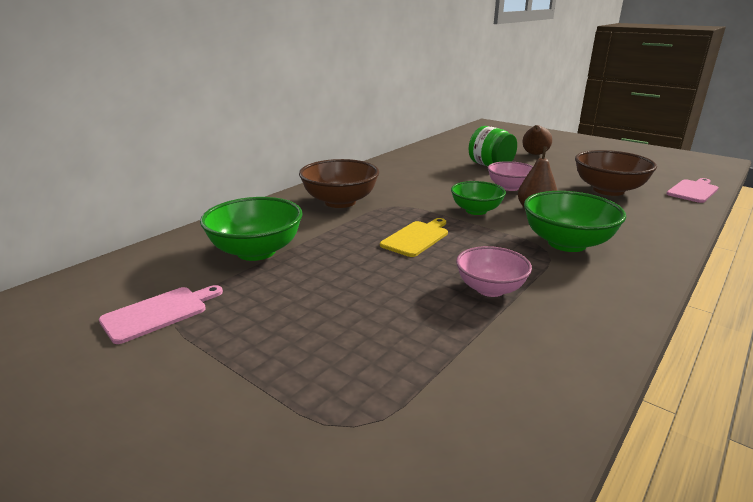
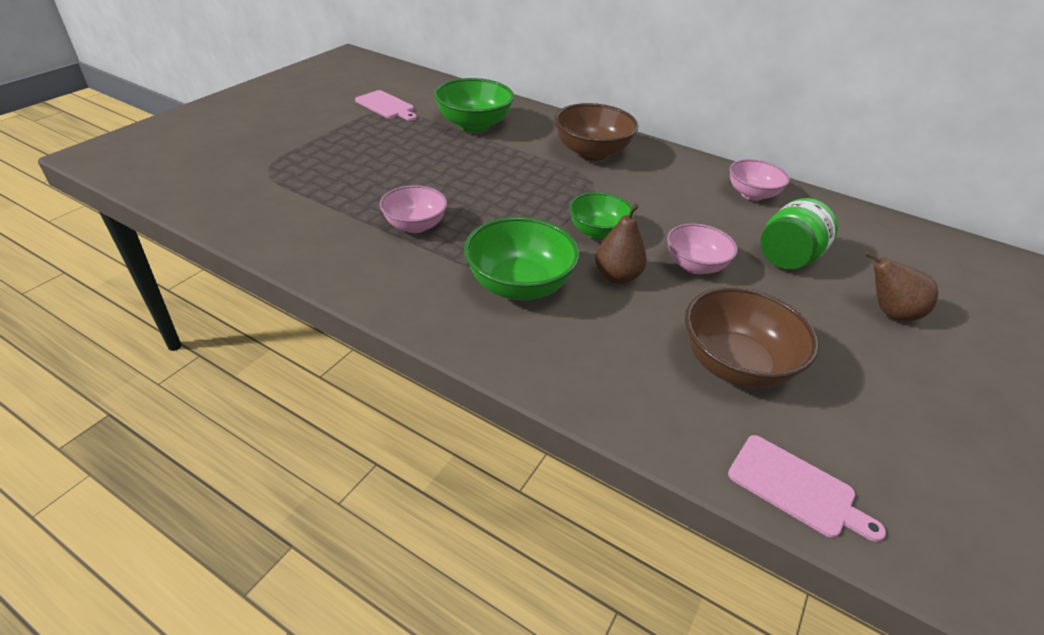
camera: 80 degrees right, 15 degrees up
(412, 163) = (752, 194): none -> pink bowl
(416, 238) = (514, 193): yellow cutting board -> none

